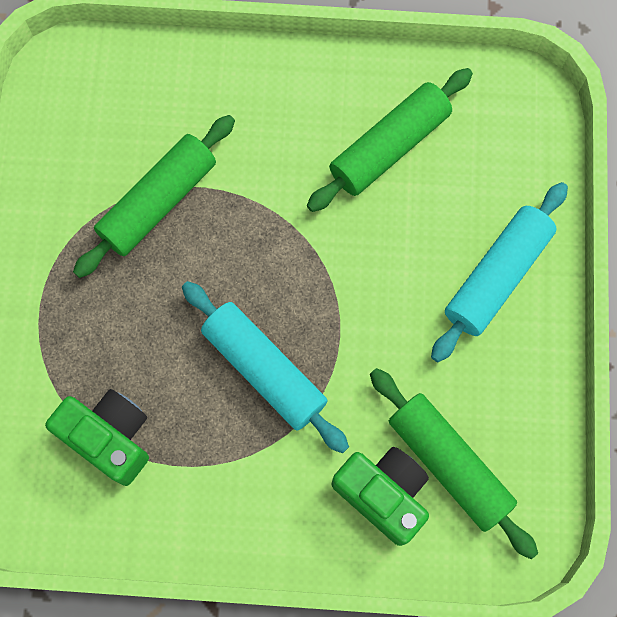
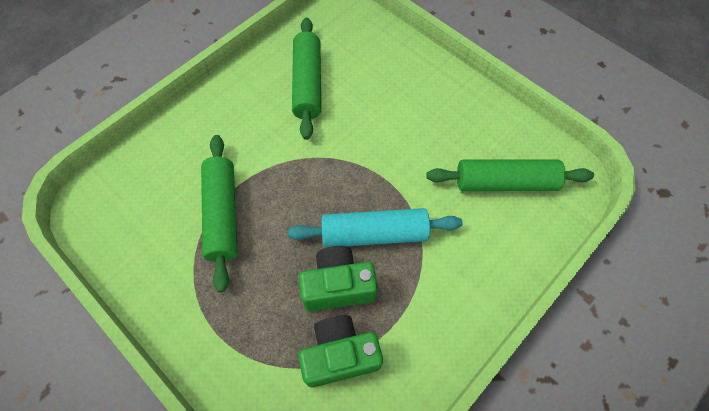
camera: 50 degrees left, 10 degrees down
(383, 494) = (497, 227): green camera -> green camera (338, 286)
(496, 276) = (421, 89): turquoise rolling pin -> none

